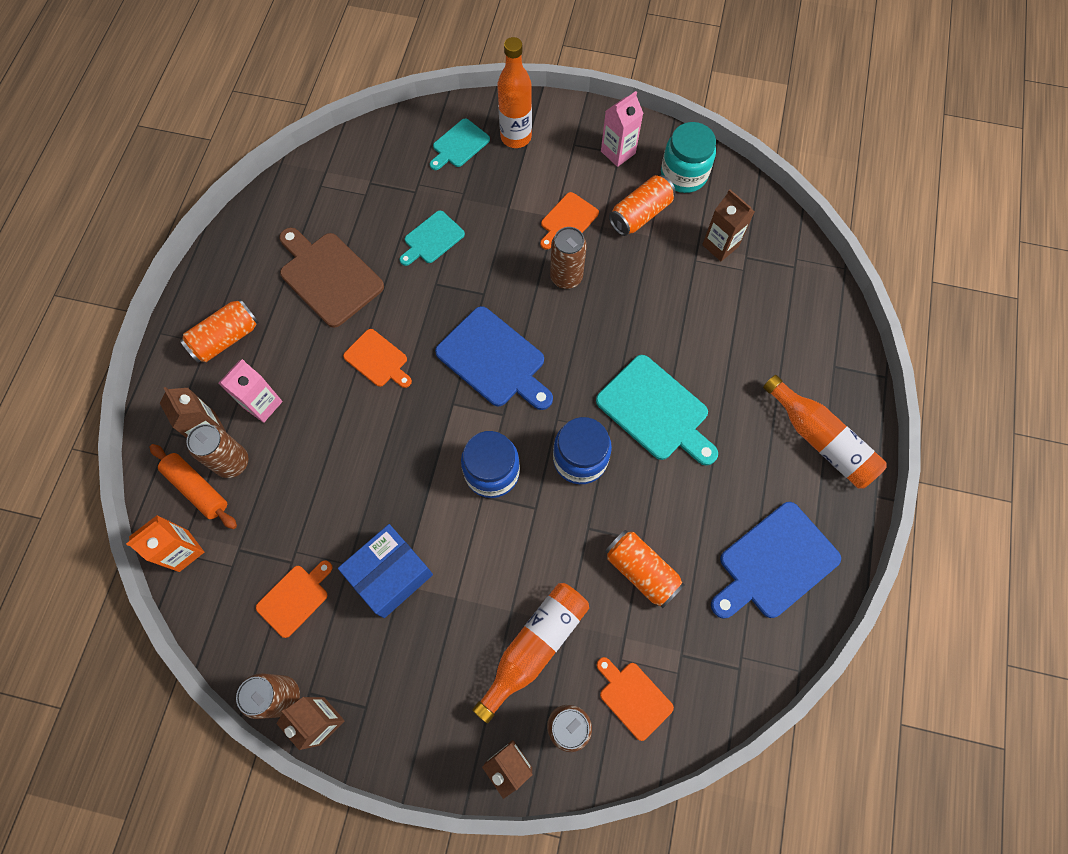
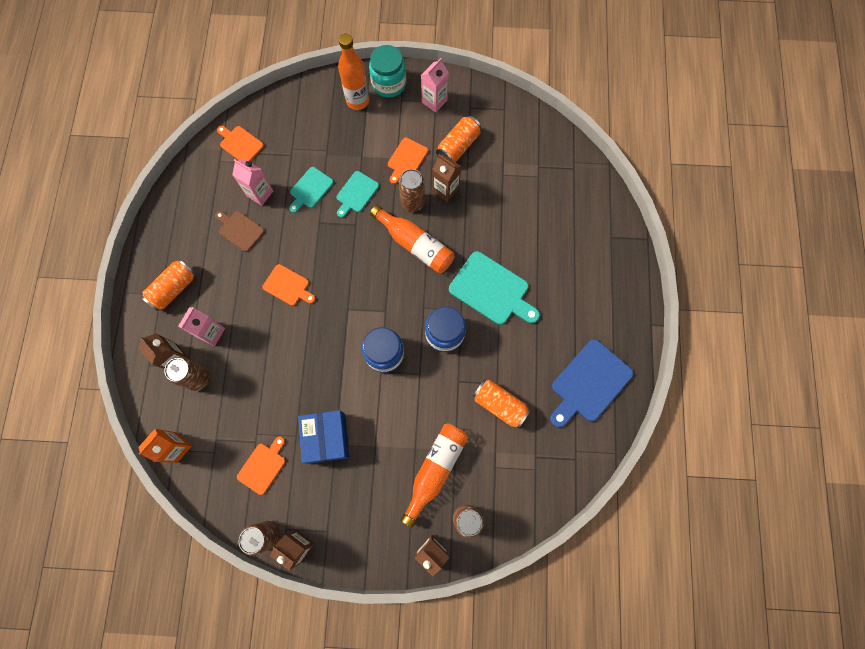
camera: 10 degrees left, 5 degrees up
(197, 488) = (177, 401): orange rolling pin -> none
(328, 277) = (240, 230): brown cutting board -> brown cutting board, size x0.58
(364, 234) = (260, 193): none -> pink carton
(390, 575) = (326, 438): blue box -> blue box turned 45 degrees counterclockwise
(459, 145) = (317, 113): turquoise cutting board -> turquoise cutting board (356, 193)
(494, 359) = (371, 272): blue cutting board -> none
(633, 698) = (507, 491): orange cutting board -> orange cutting board (240, 144)
(683, 174) = (484, 111): turquoise jar -> turquoise jar (389, 84)
(720, 245) = (519, 161): brown carton -> brown carton (445, 189)
(820, 439) = (608, 291): orange bottle -> orange bottle (415, 244)

